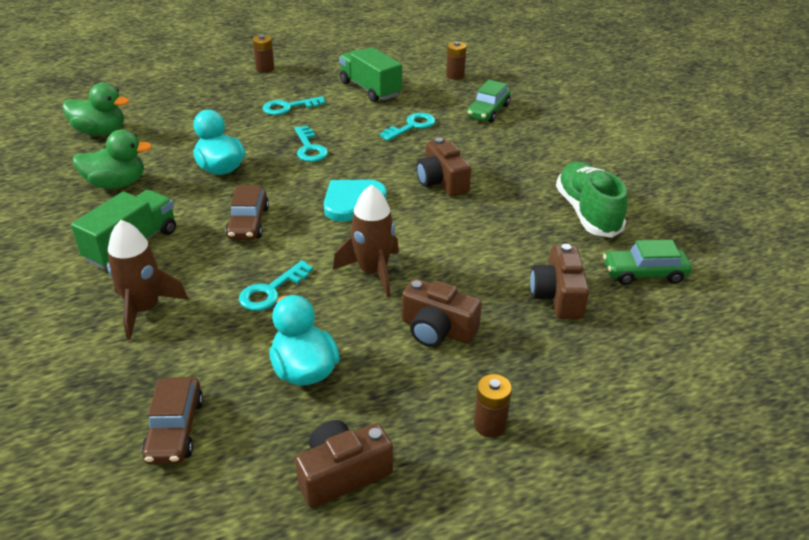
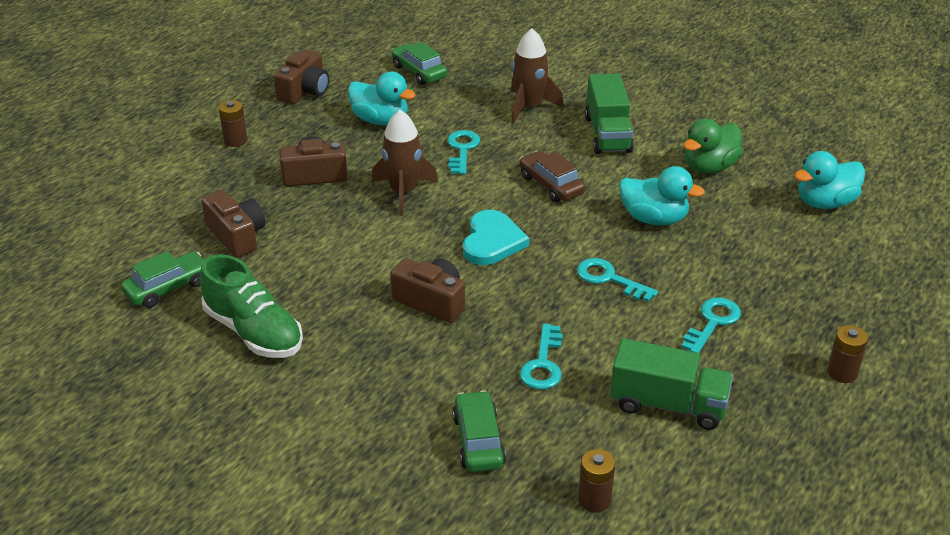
camera: 145 degrees right, 0 degrees up
(100, 132) = (825, 203): green duck -> turquoise duck
(175, 429) = (419, 72): brown car -> green car

